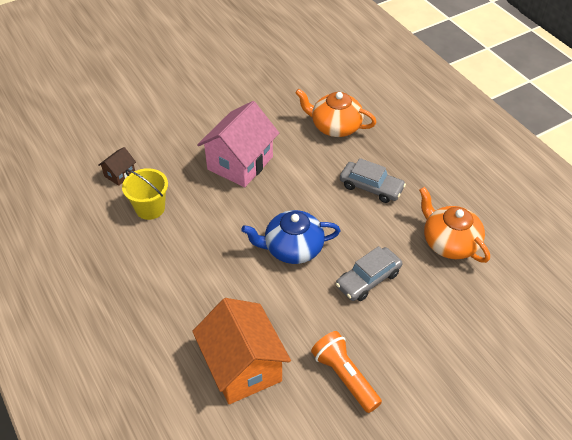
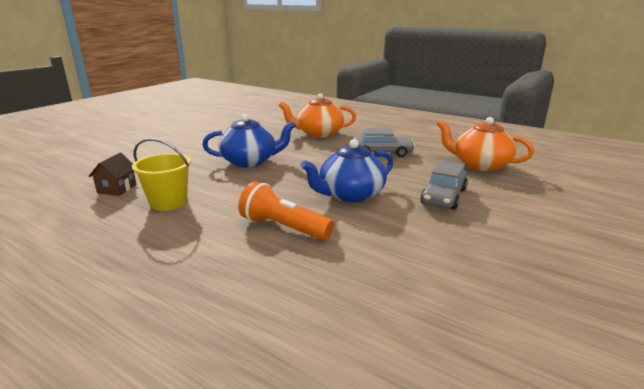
camera: 25 degrees left, 25 degrees down
(240, 163) = (250, 161): pink house -> blue teapot
(243, 367) = (389, 293): orange house -> none
(345, 377) = (512, 265): orange flashlight -> orange flashlight (283, 228)

